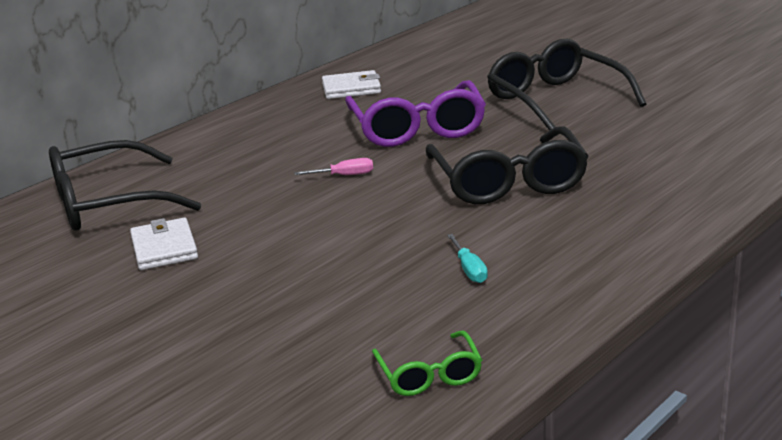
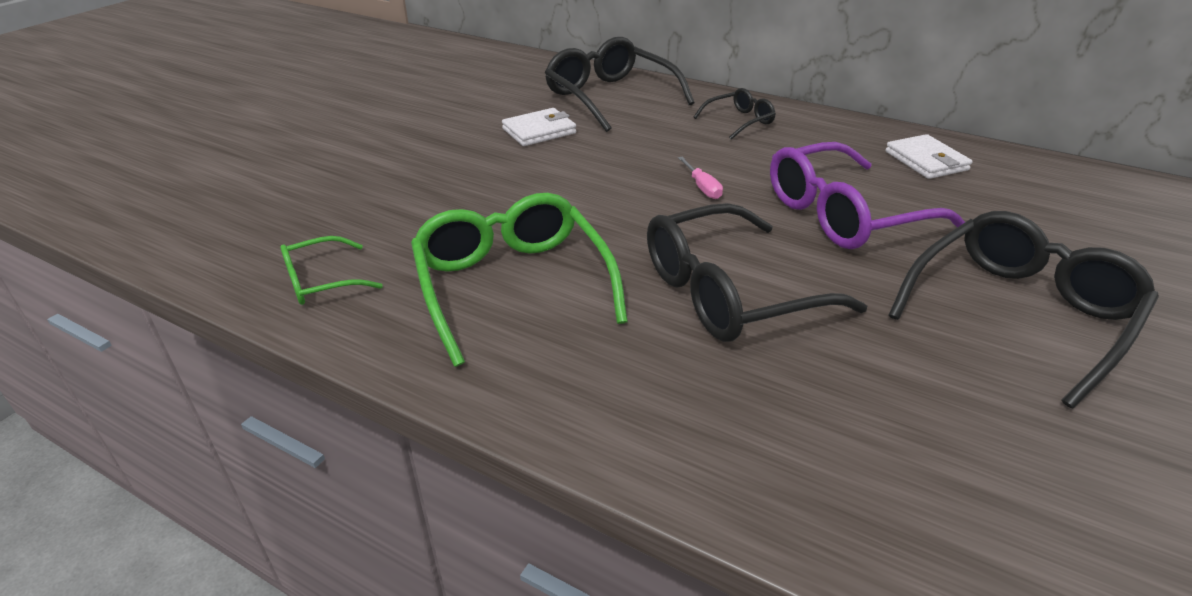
camera: 75 degrees right, 10 degrees up
(224, 146) = (739, 121): none -> black glasses
(469, 269) = (512, 284): turquoise screwdriver -> green glasses

